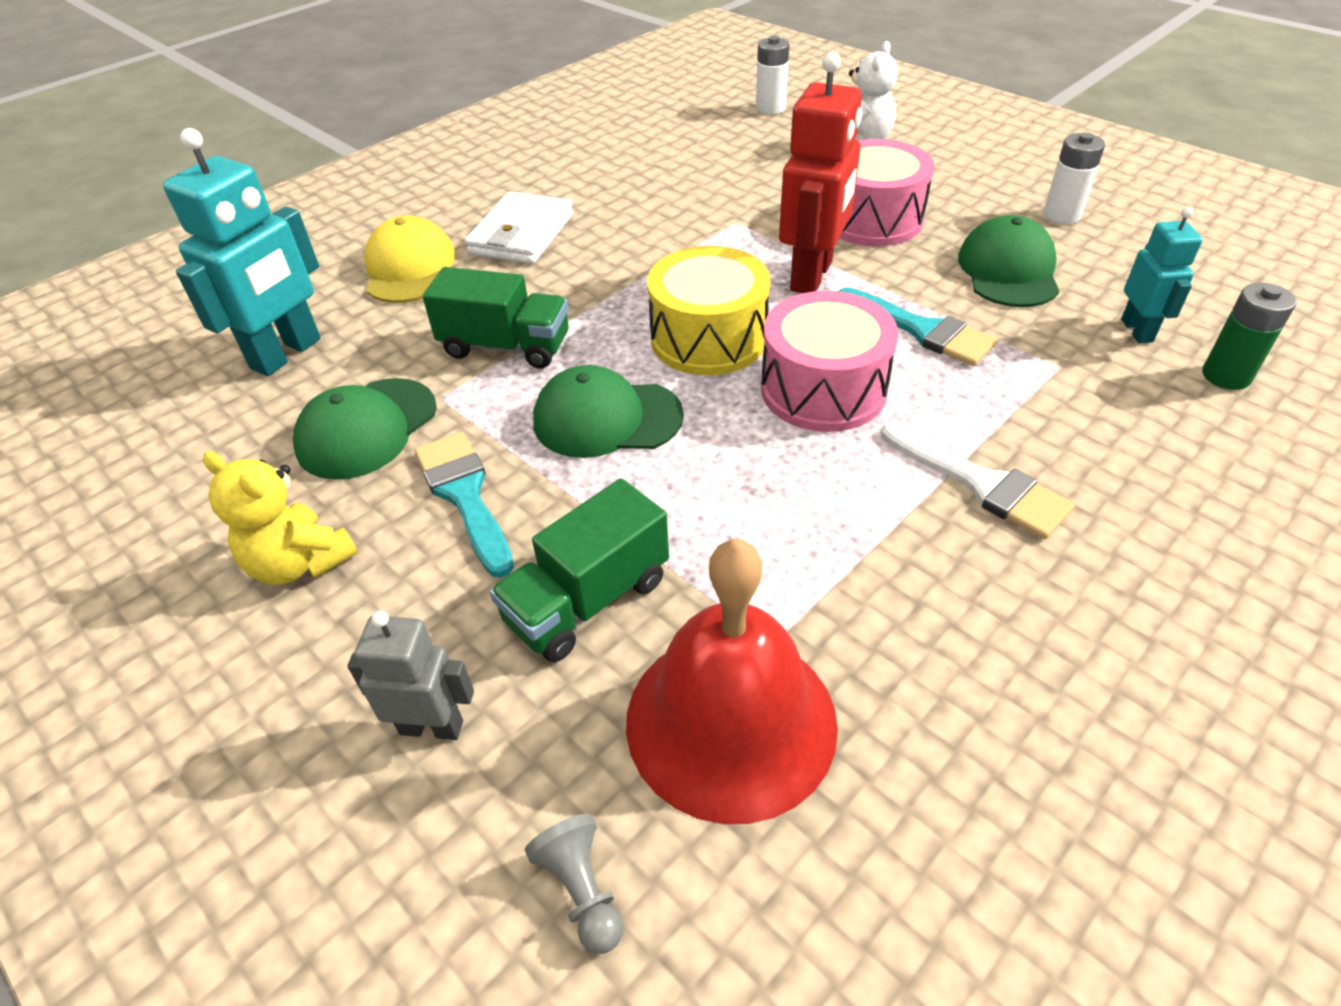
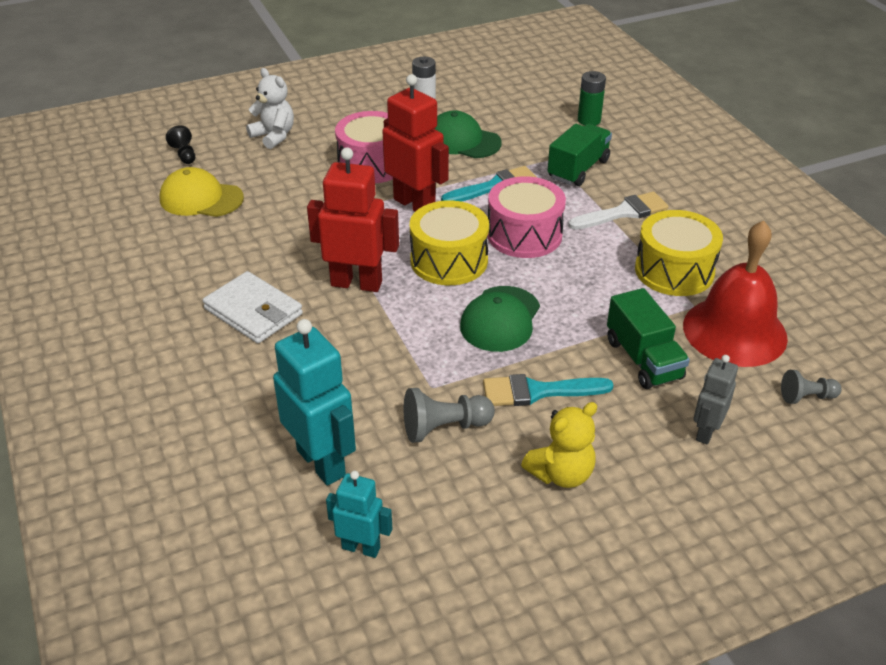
camera: 70 degrees left, 5 degrees down
(367, 428) = (444, 427): green cap -> grey pawn
(410, 268) = (251, 378): yellow cap -> yellow cap (201, 198)
(506, 346) = (395, 346): green truck -> green truck (578, 169)
(613, 283) = (356, 283): none -> red robot
(770, 108) = (184, 154): white battery -> black pawn
(859, 590) = (674, 271): none -> yellow drum
(1137, 330) = (541, 127): turquoise robot -> turquoise robot (361, 547)

